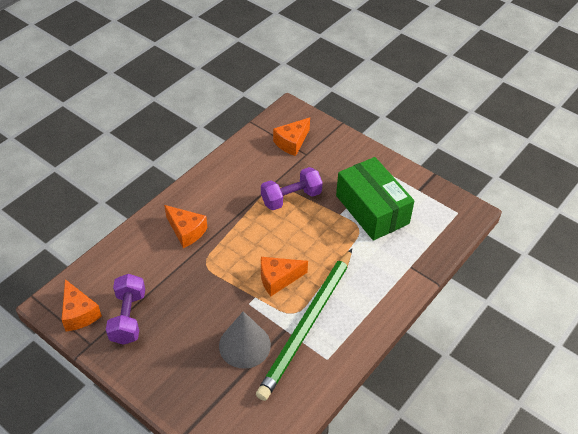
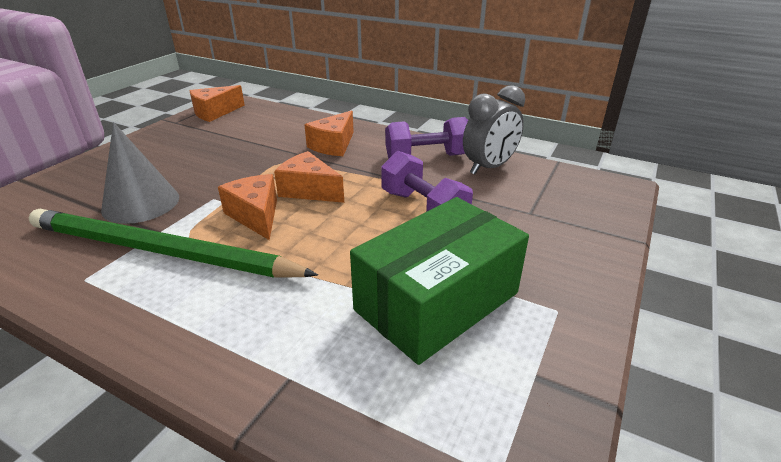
camera: 80 degrees right, 15 degrees down
(128, 317) = (204, 133): purple dumbbell -> purple dumbbell (426, 157)
(249, 156) = (489, 167): none -> grey clock
(292, 142) = (545, 197): orange cheese -> orange cheese (309, 190)

